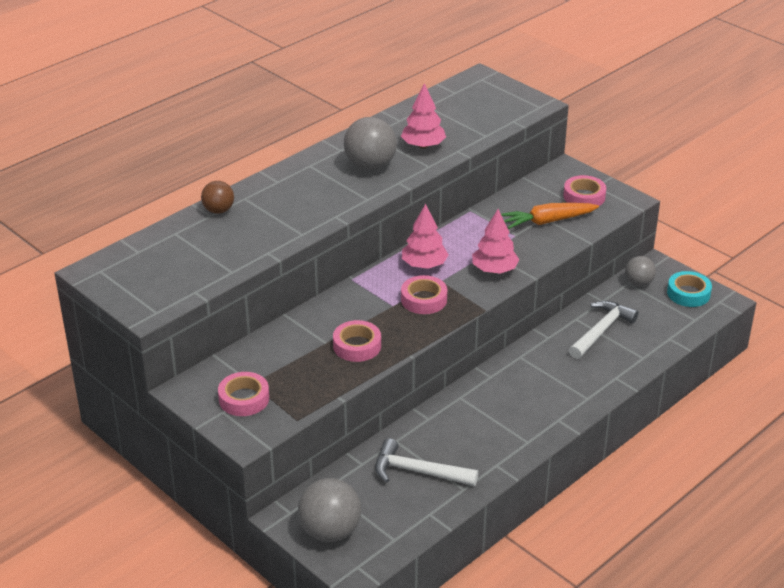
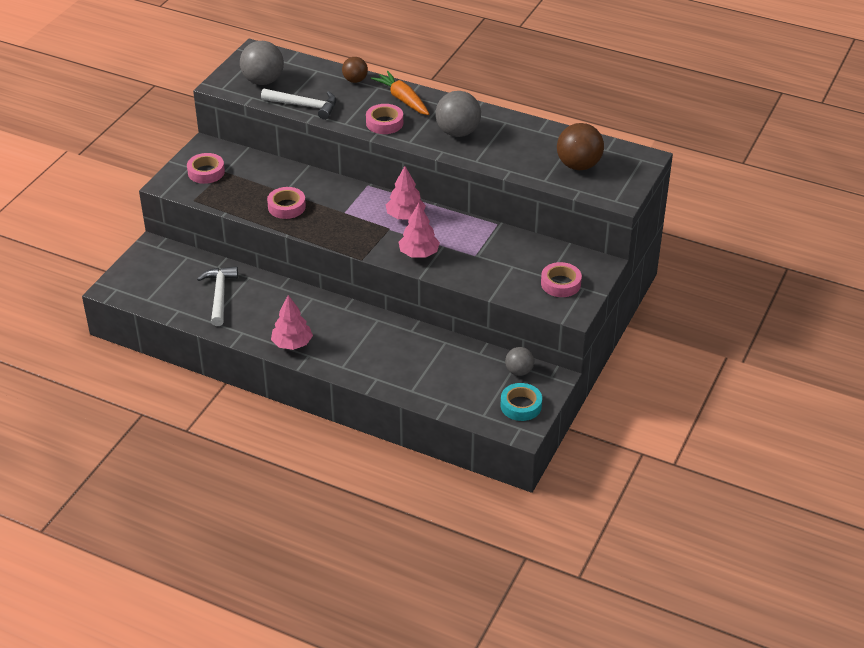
camera: 70 degrees right, 5 degrees up
(330, 531) = (144, 269): grey ball -> grey ball (263, 81)
(423, 145) = (506, 151): pink tree -> pink tree (292, 343)
(424, 299) = (359, 226): pink tape -> pink tape (384, 123)
(472, 112) = (578, 165): none -> brown ball
(547, 221) = (507, 269): orange carrot -> orange carrot (402, 99)
(601, 331) = (436, 360): white hammer -> white hammer (304, 106)

